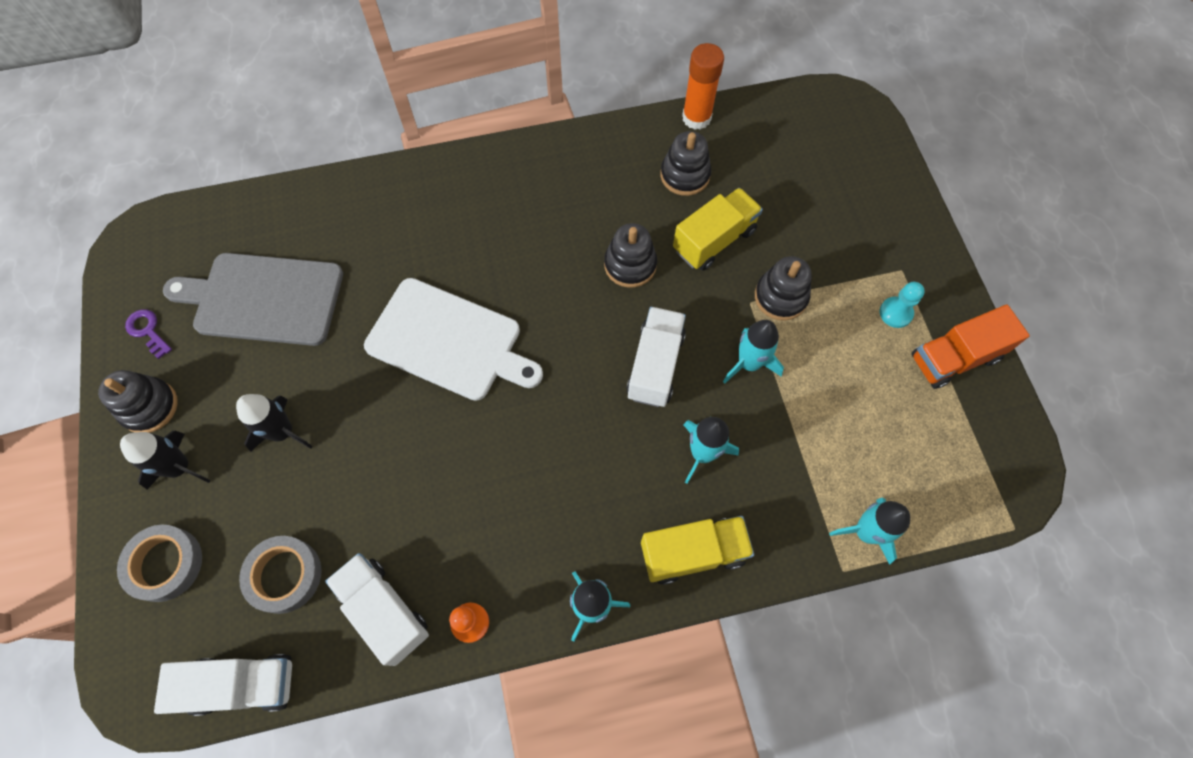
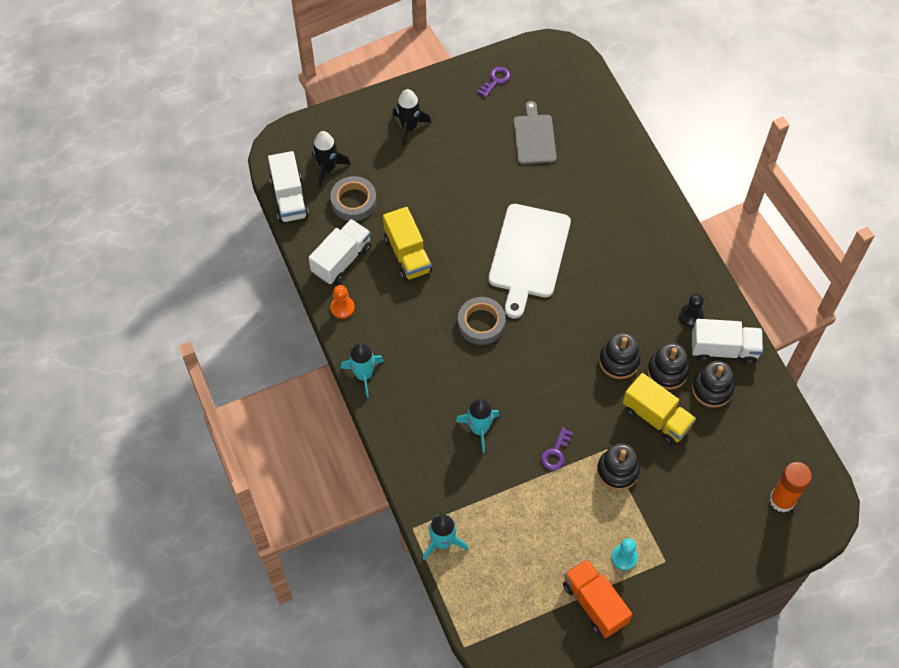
camera: 80 degrees right, 5 degrees down
(149, 407) = (444, 98): black stacking toy -> black stacking toy (667, 371)
(165, 564) = (349, 138): grey tape -> grey tape (481, 323)
(264, 298) = (534, 137): grey cutting board -> grey cutting board, size x0.61
(283, 432) = (443, 175): black rocket -> black rocket (327, 168)
(583, 175) = (691, 316): none -> black pawn
(655, 365) = (539, 389): white truck -> white truck (723, 349)
(693, 553) = (408, 431): yellow truck -> yellow truck (407, 254)
(696, 118) = (772, 391): orange glue stick -> orange glue stick (782, 500)
(749, 363) = (555, 453): turquoise rocket -> purple key

